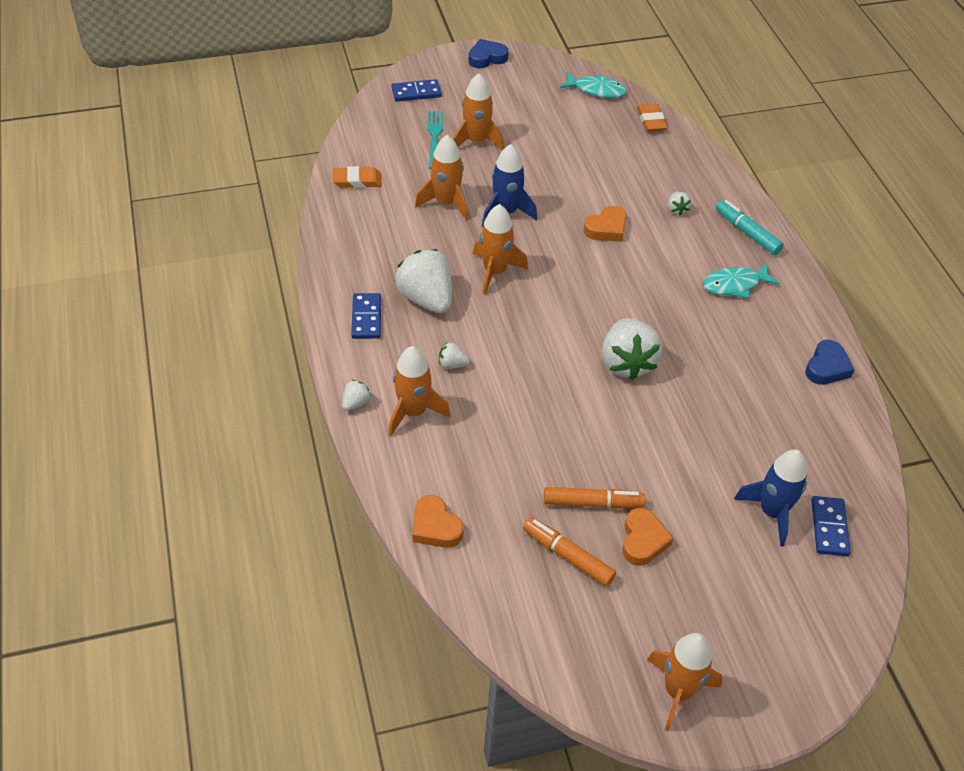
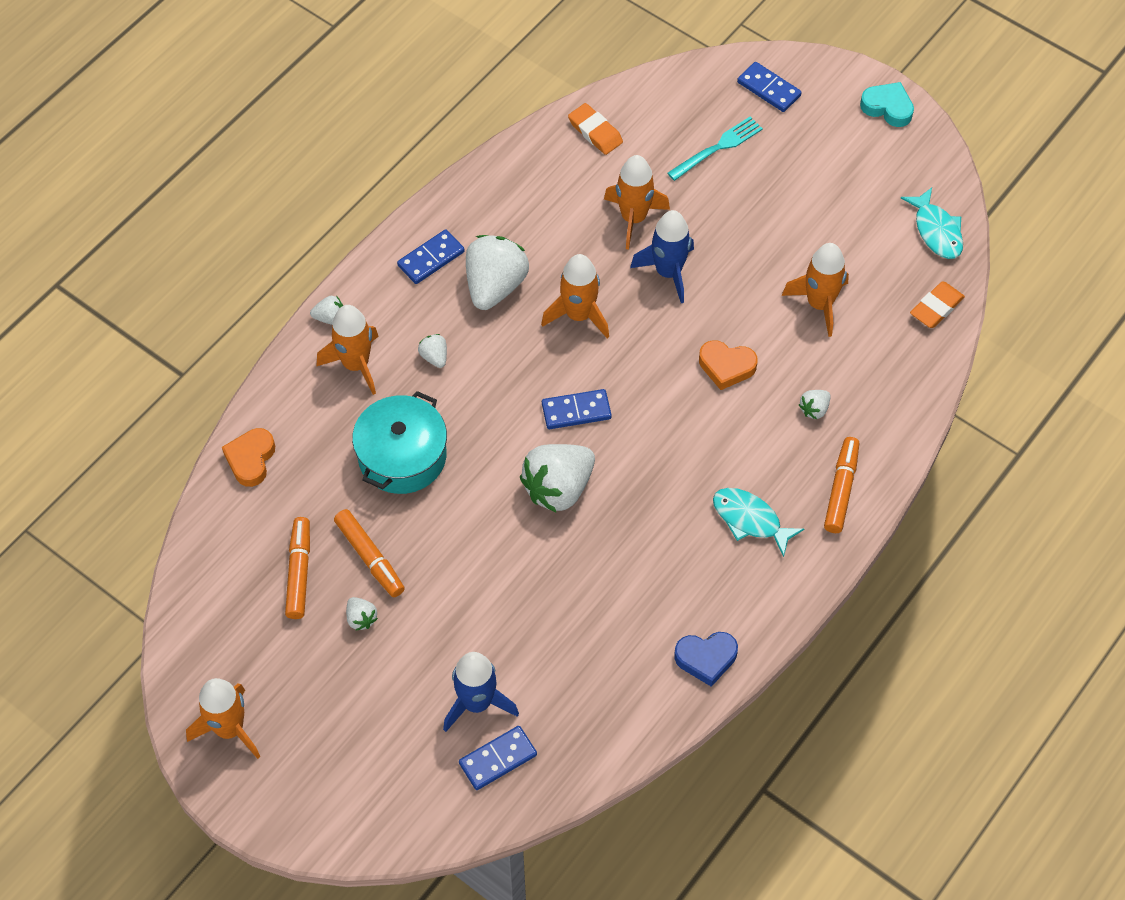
camera: 55 degrees right, 10 degrees up
(476, 141) = (746, 183): orange rocket -> orange rocket (819, 304)
(487, 58) = (887, 107): blue heart -> turquoise heart
(520, 432) = (402, 456): none -> turquoise pot
(572, 317) = (576, 411): none -> blue domino
(643, 540) = (361, 618): orange heart -> white strawberry
(747, 232) = (841, 489): turquoise marker -> orange marker

